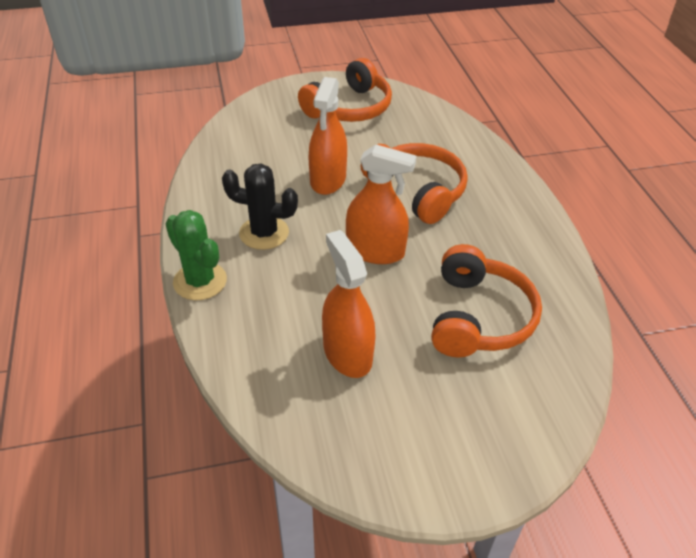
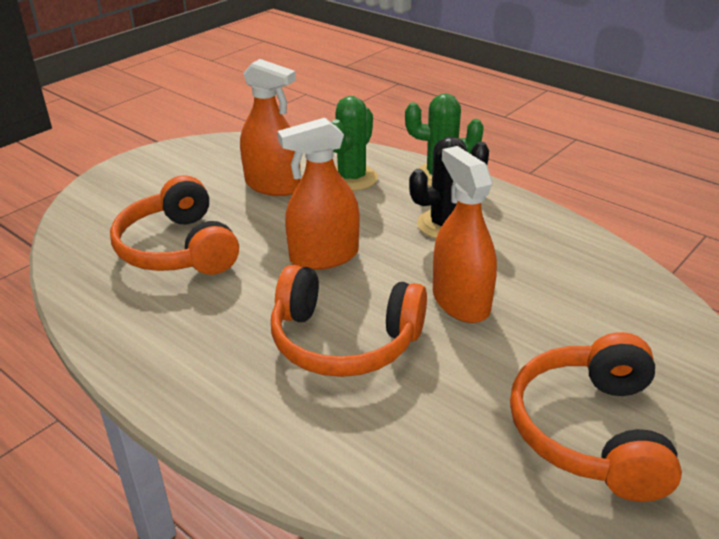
camera: 145 degrees right, 10 degrees down
(271, 321) = (352, 178): none -> green cactus

